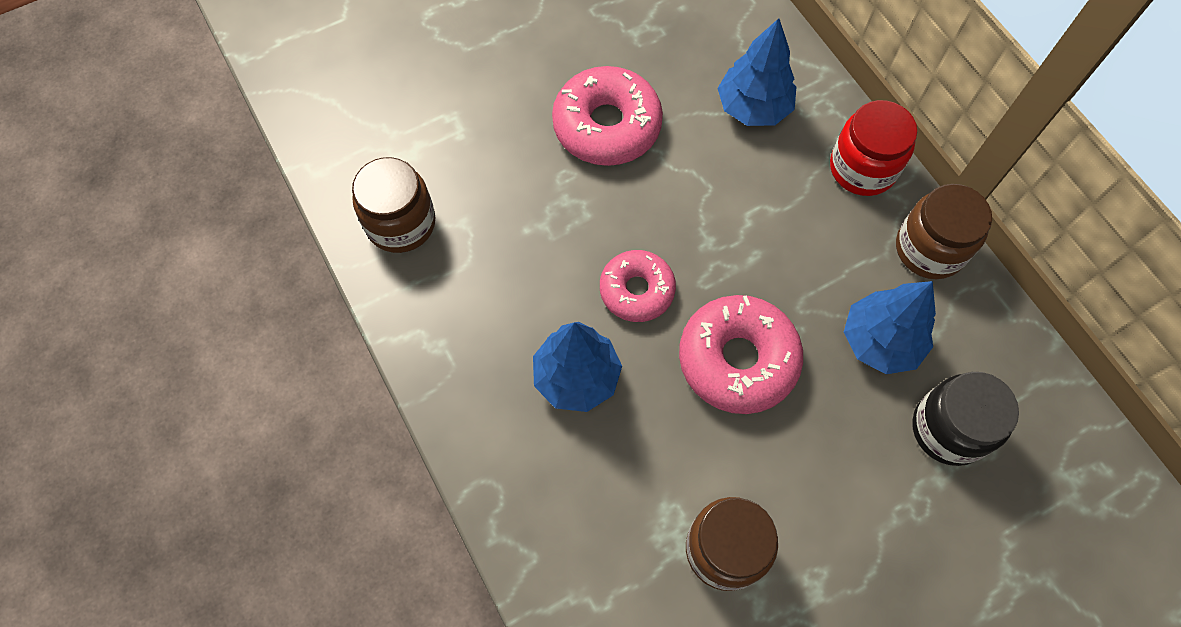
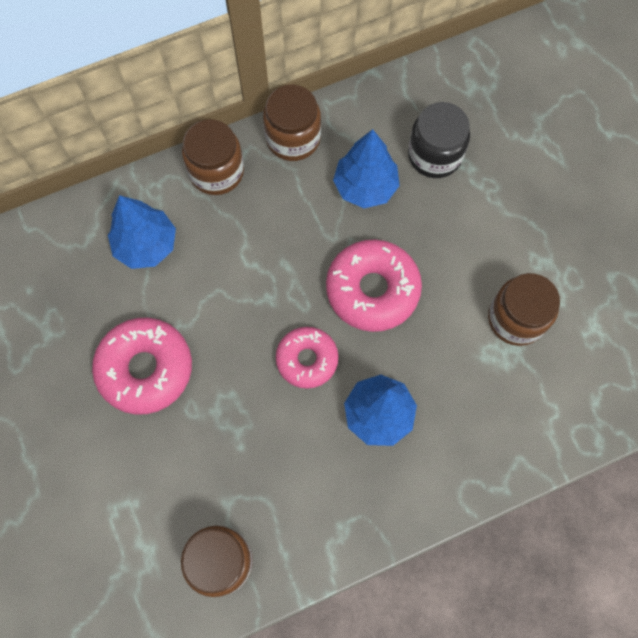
camera: 85 degrees left, 5 degrees up
(862, 168) = (216, 171): red jar -> brown jar

